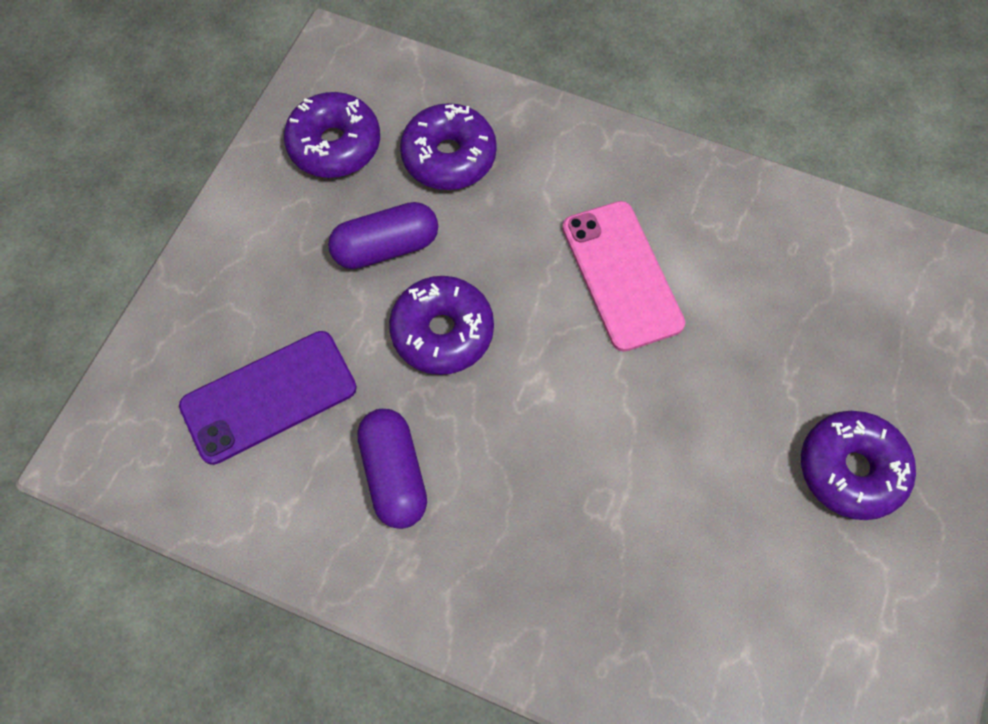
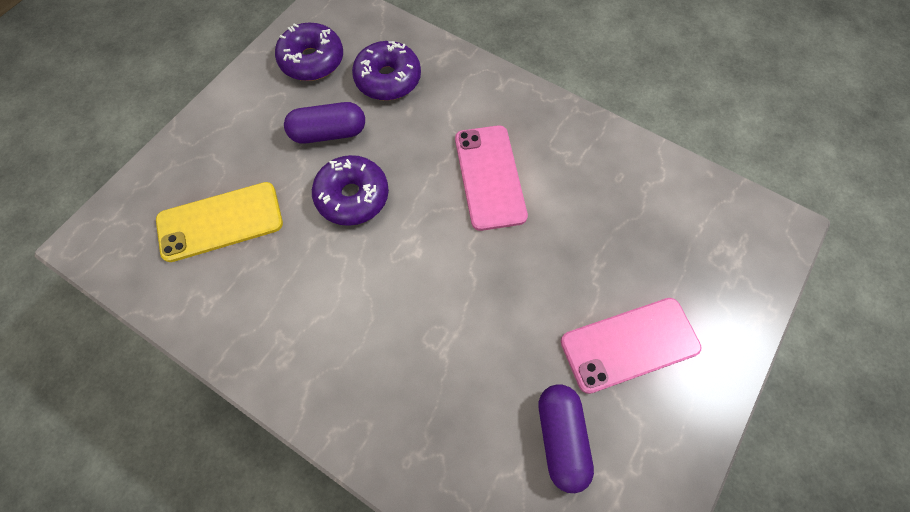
camera: 10 degrees right, 0 degrees up
(269, 397) = (220, 221): purple phone -> yellow phone
(394, 474) = (292, 290): purple capsule -> purple capsule (560, 438)
(850, 469) = (629, 344): purple donut -> pink phone

